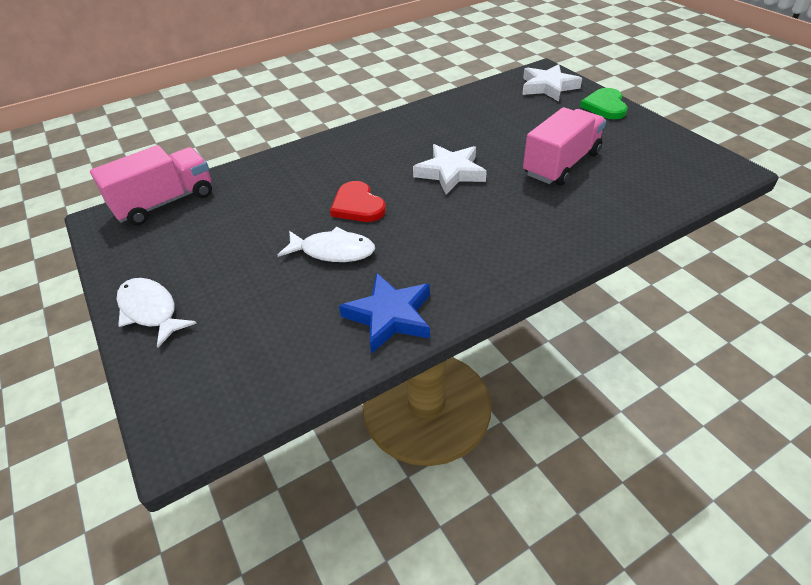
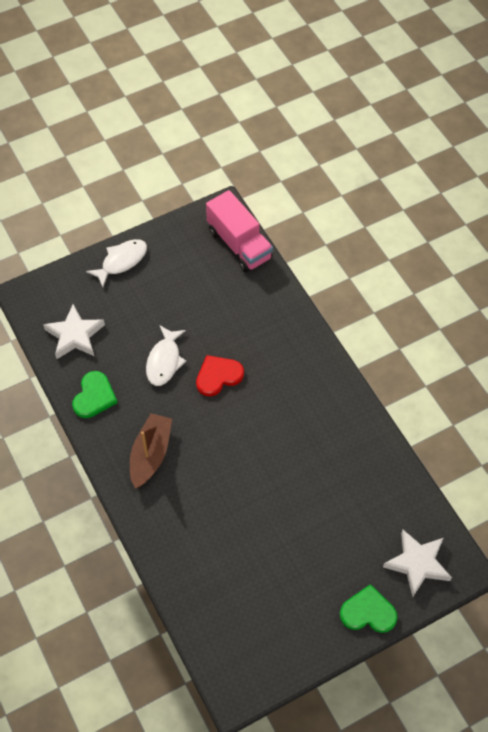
camera: 90 degrees right, 15 degrees up
(389, 316) = (94, 396): blue star -> green heart
(450, 172) = (257, 448): white star -> white star (75, 335)
(474, 251) = (150, 454): none -> brown boat
(561, 164) = (260, 542): pink truck -> none

